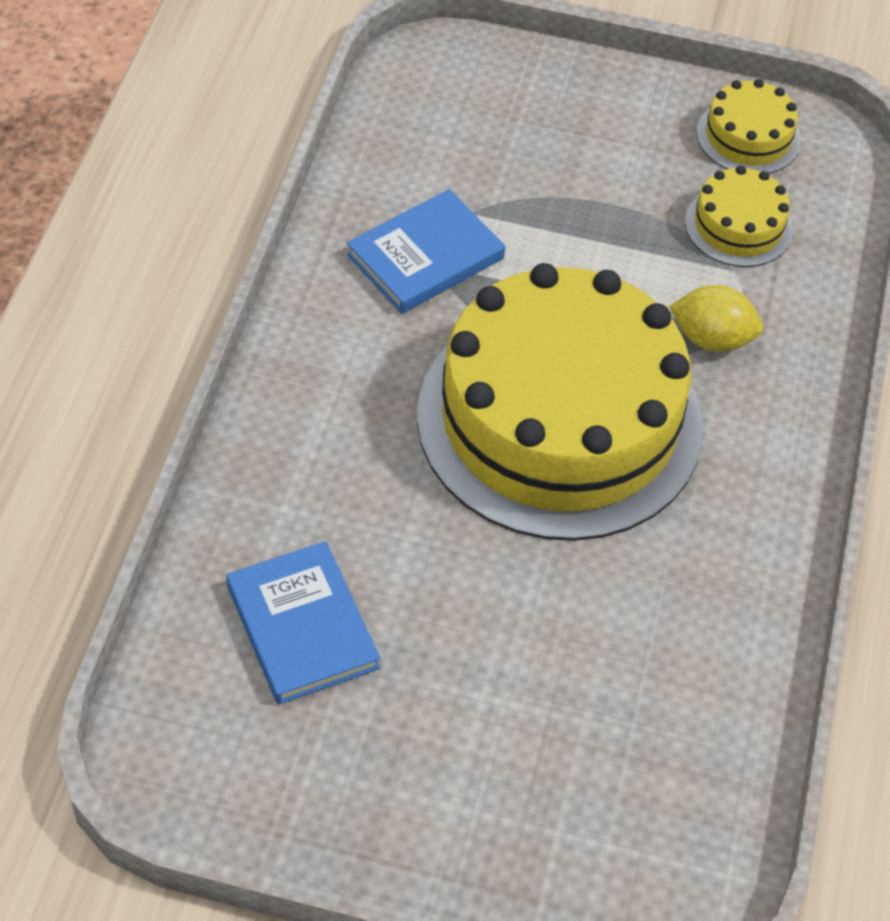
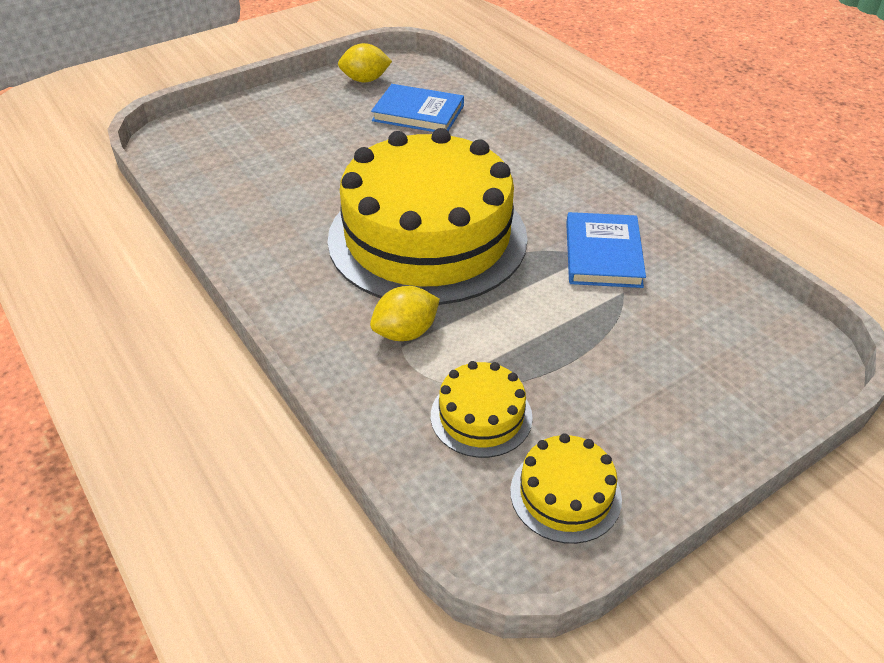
camera: 135 degrees right, 10 degrees down
(268, 778) = (365, 80): none -> yellow lemon

